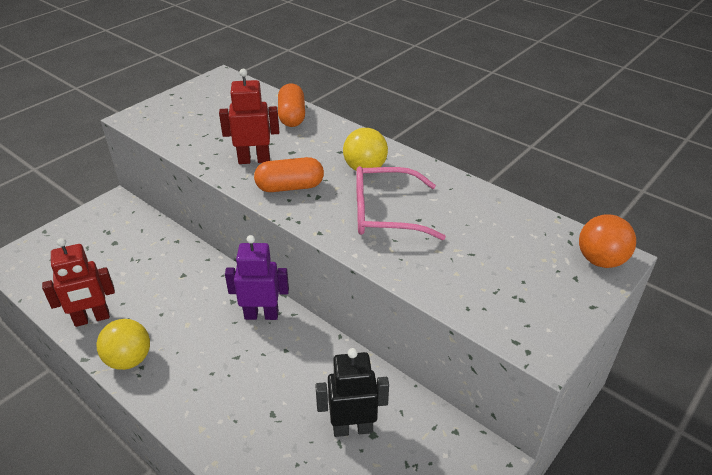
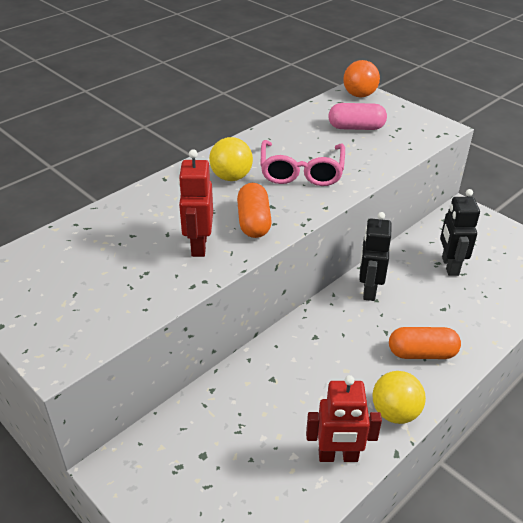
camera: 85 degrees left, 0 degrees up
(92, 319) = (338, 456): red robot -> red robot turned 105 degrees clockwise
(261, 315) = (334, 315): purple robot -> none
(292, 116) = (114, 218): orange capsule -> orange capsule (421, 353)
(301, 343) = (369, 290): none -> black robot
(503, 256) = (356, 127): none -> pink capsule

